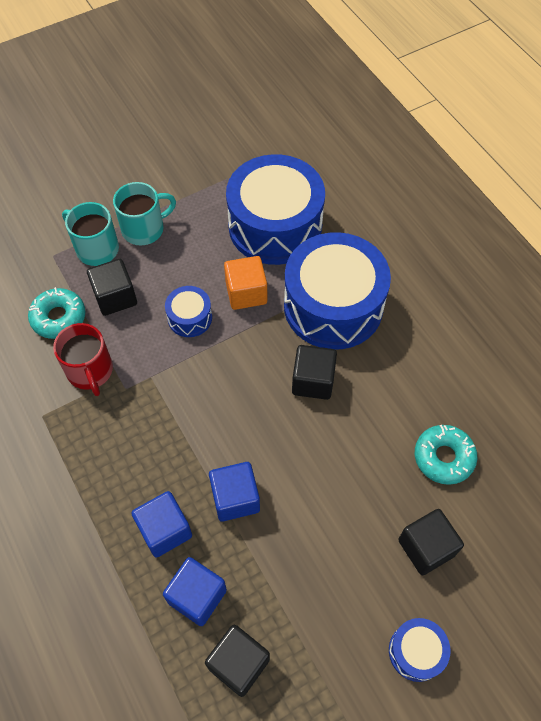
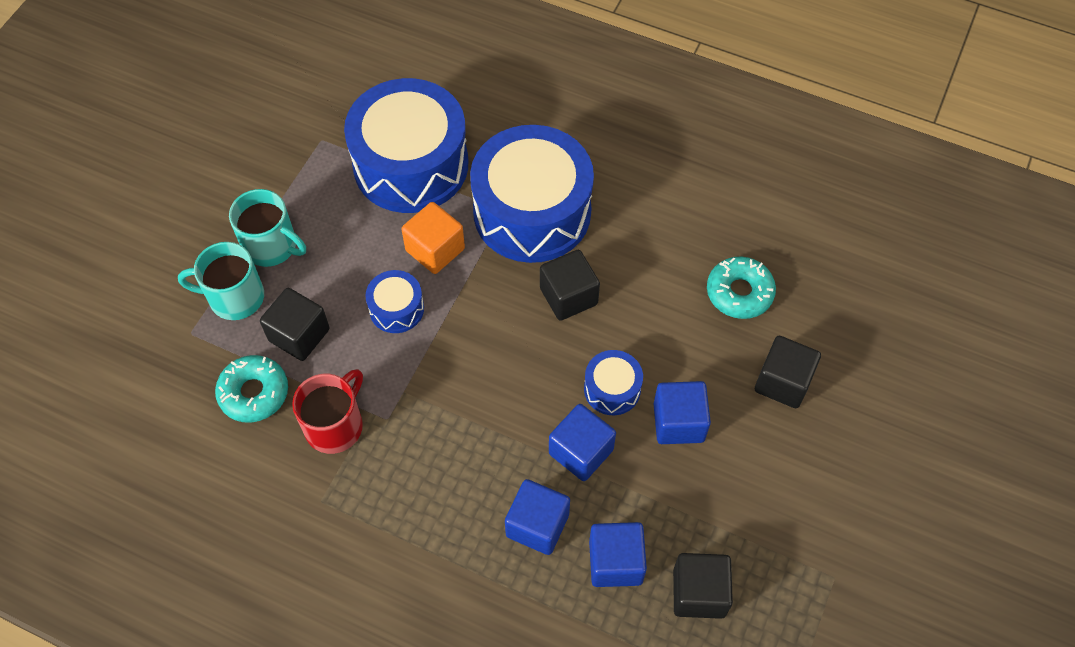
camera: 35 degrees left, 0 degrees up
(90, 371) = (335, 425): red mug -> red mug turned 90 degrees counterclockwise
(144, 229) = (271, 246): turquoise mug -> turquoise mug turned 90 degrees clockwise
(322, 524) = (678, 422): none -> blue cube
(416, 652) = (839, 476): blue drum -> blue drum (612, 389)

